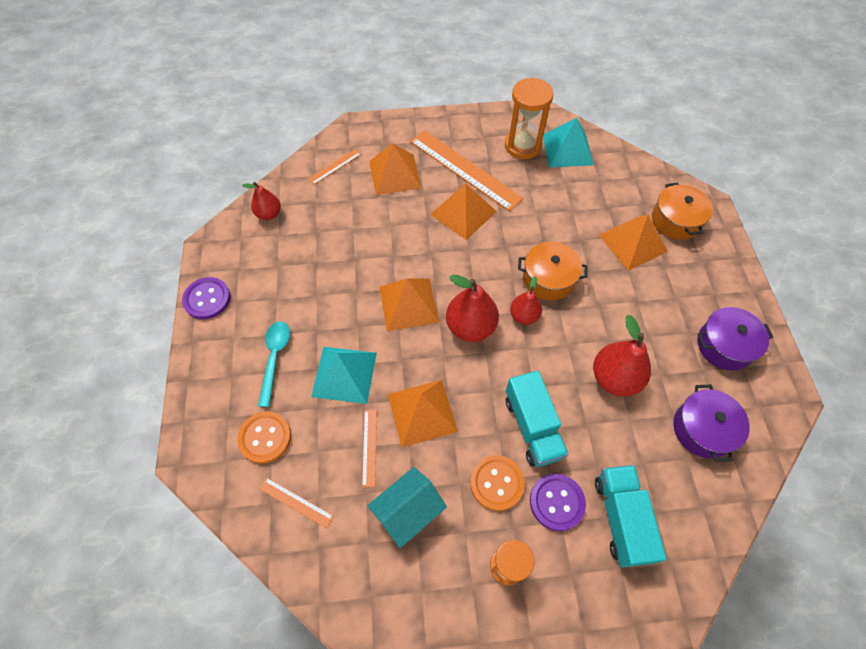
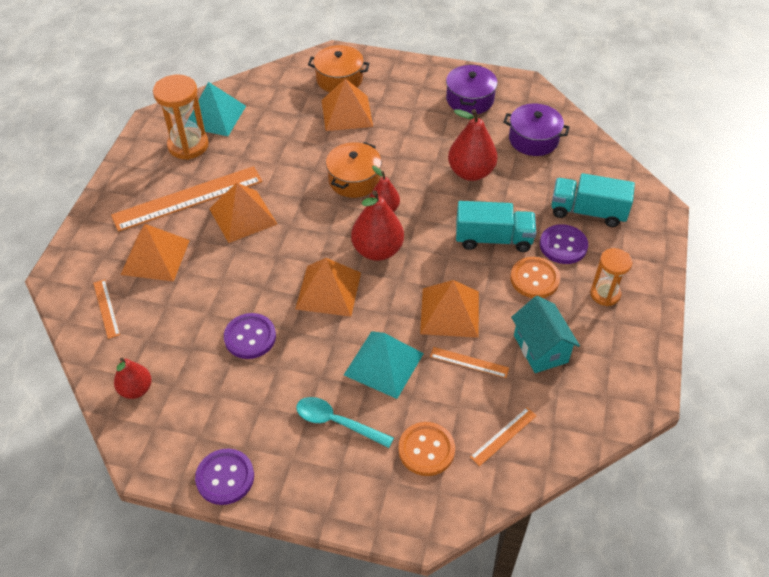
camera: 70 degrees left, 10 degrees down
(339, 266) = (250, 337): none -> purple button

